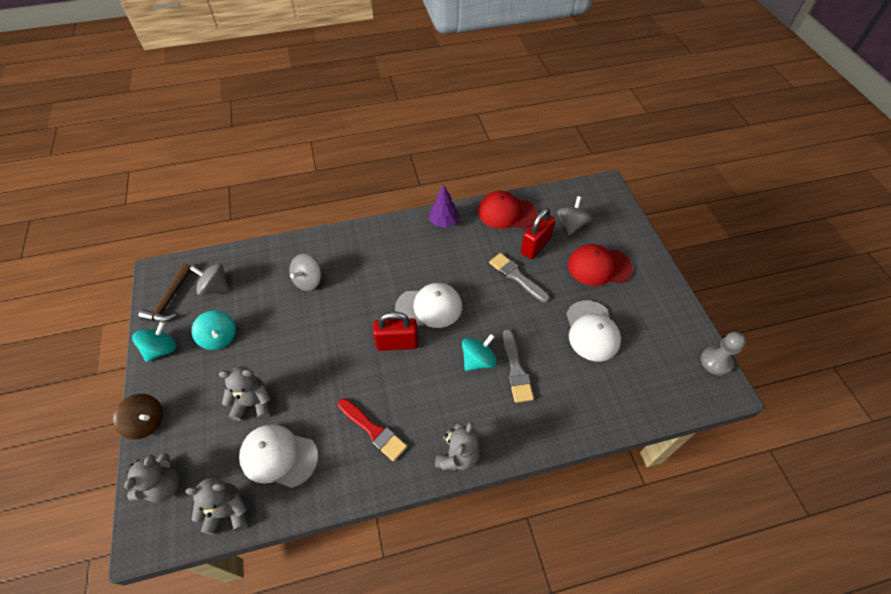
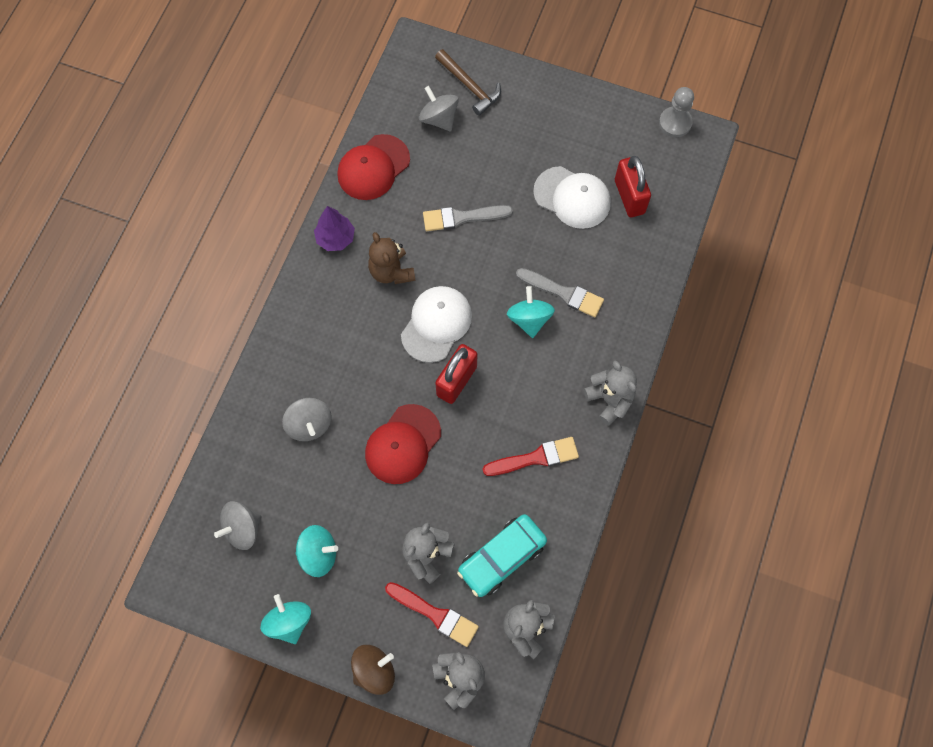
camera: 55 degrees left, 15 degrees up
(170, 299) = (222, 586): brown hammer -> brown hammer (469, 86)
(209, 437) = (435, 614): none -> red brush
(278, 456) = (502, 558): white cap -> turquoise car
(446, 262) = (391, 271): none -> brown teddy bear
(535, 246) = (438, 172): red padlock -> red padlock (629, 197)
(599, 266) = (508, 134): red cap -> red cap (403, 444)

